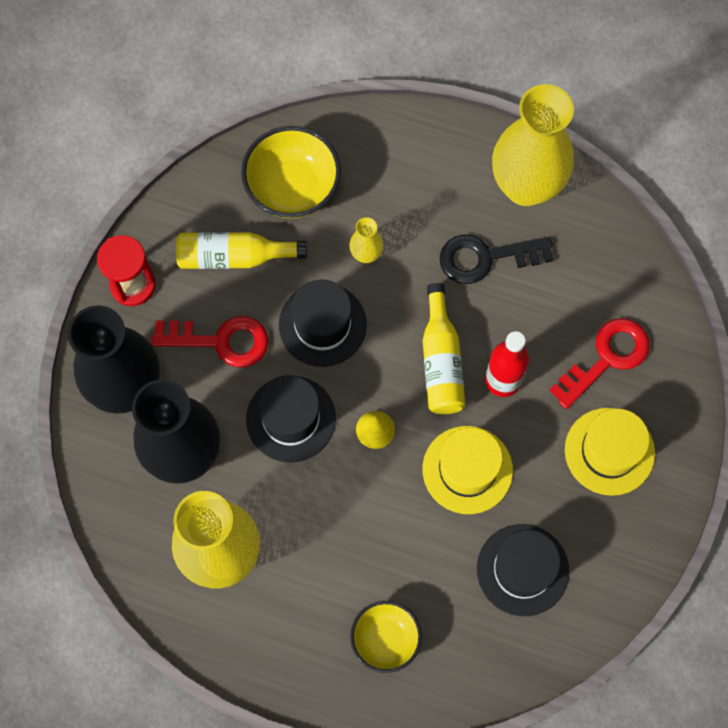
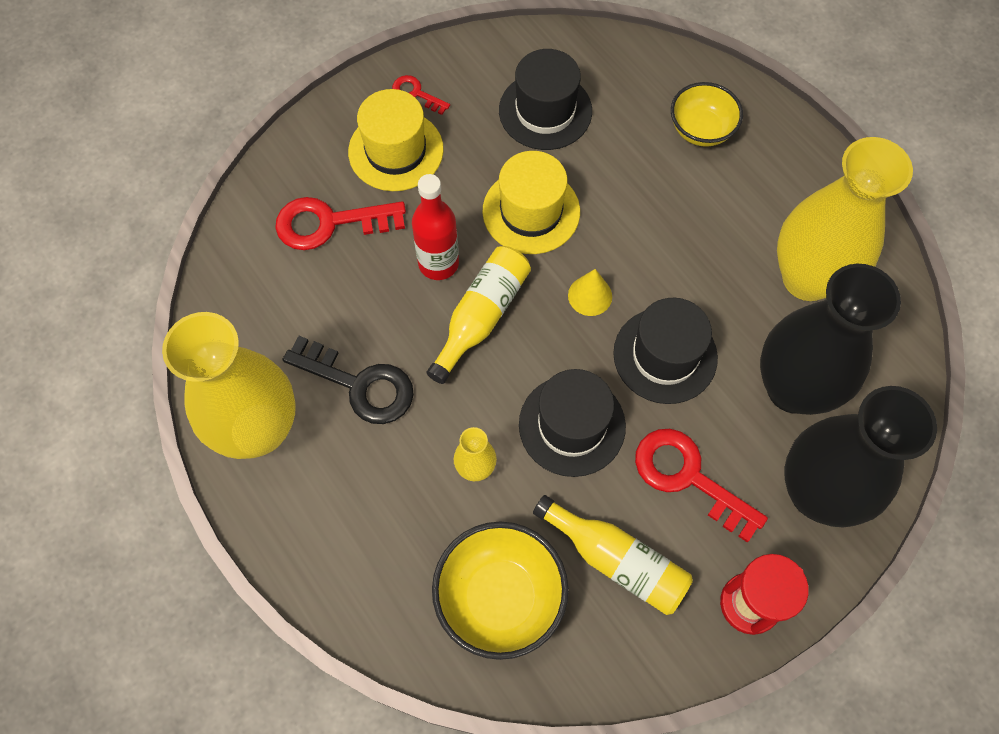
camera: 145 degrees left, 5 degrees down
(636, 514) = (416, 94): none -> red key

